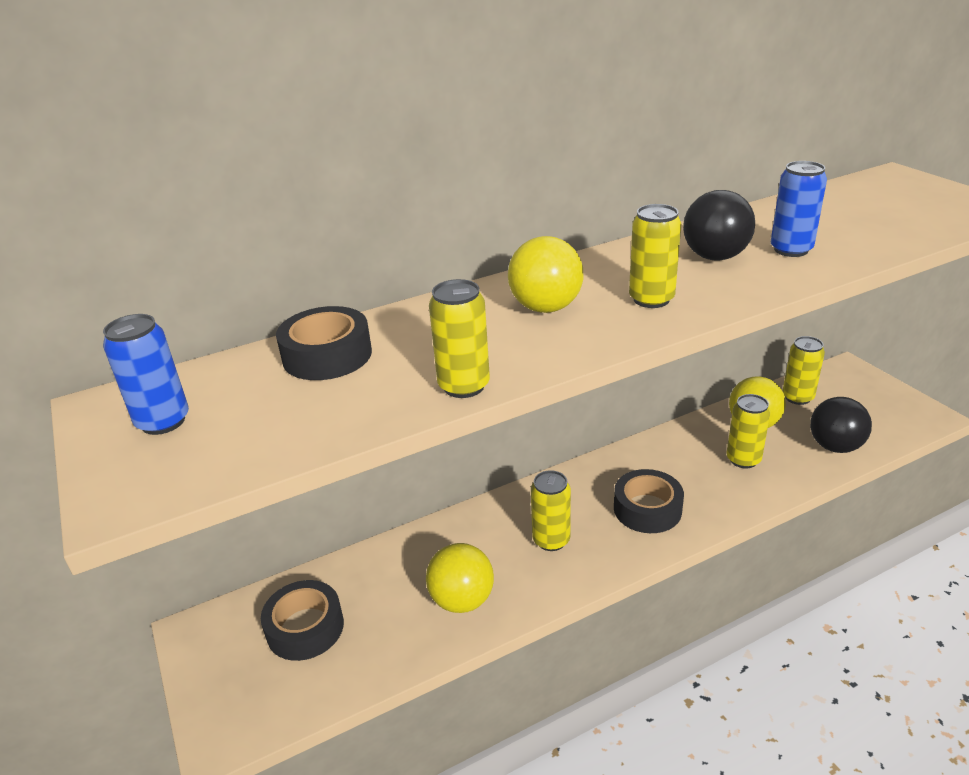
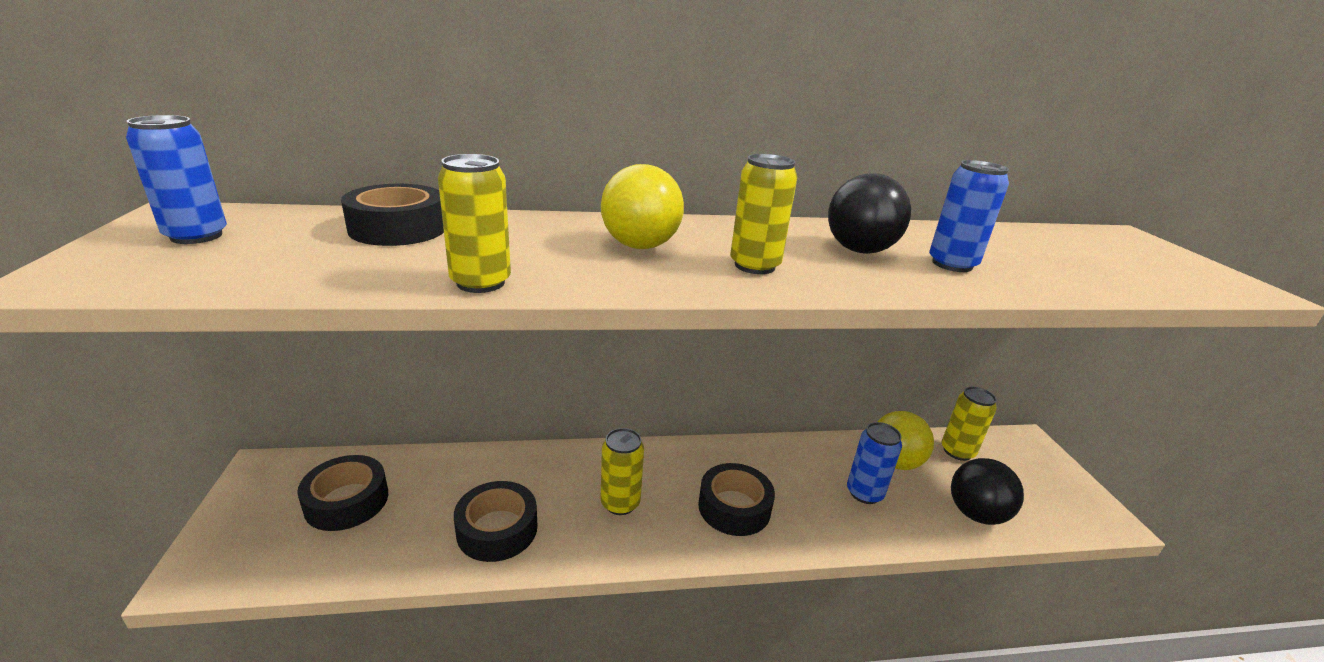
camera: 15 degrees right, 5 degrees down
(462, 600) = (497, 529): yellow ball -> black tape
(743, 459) = (864, 493): yellow can -> blue can

